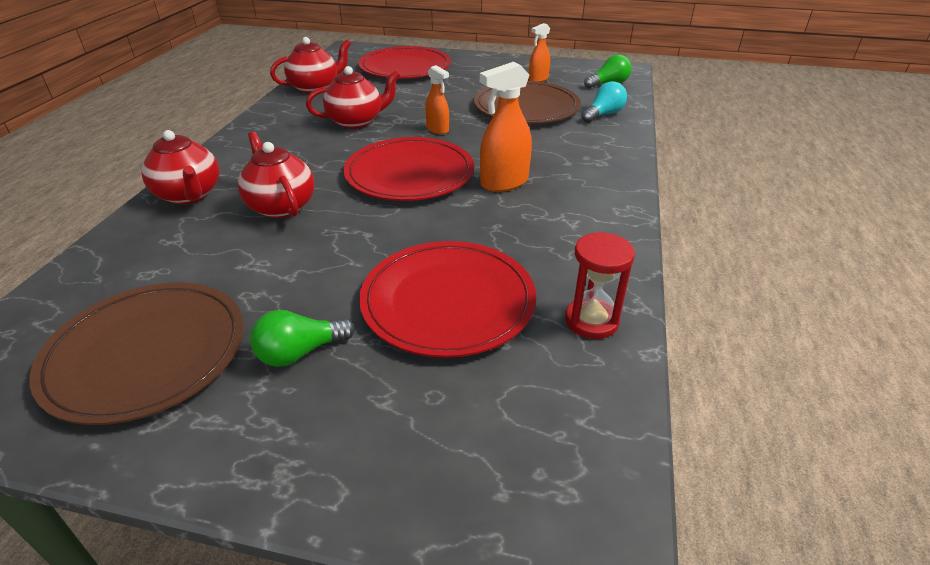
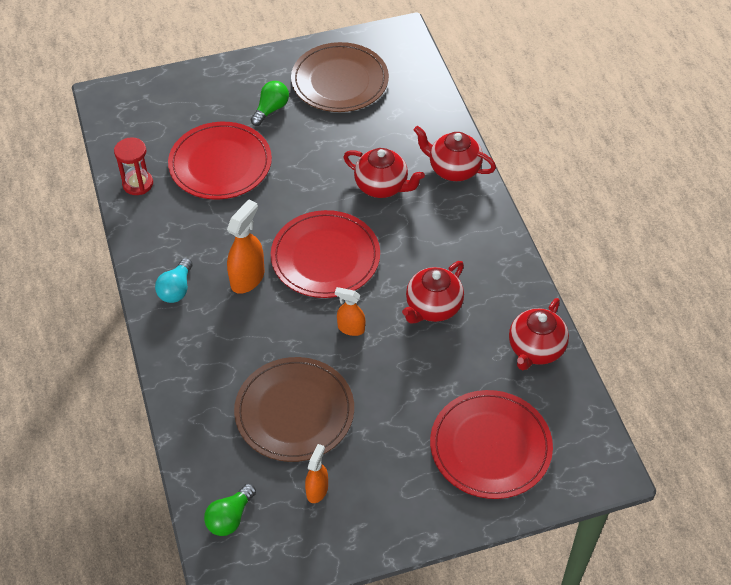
camera: 150 degrees right, 15 degrees up
(603, 114) = (210, 433): turquoise light bulb -> turquoise light bulb (176, 289)

